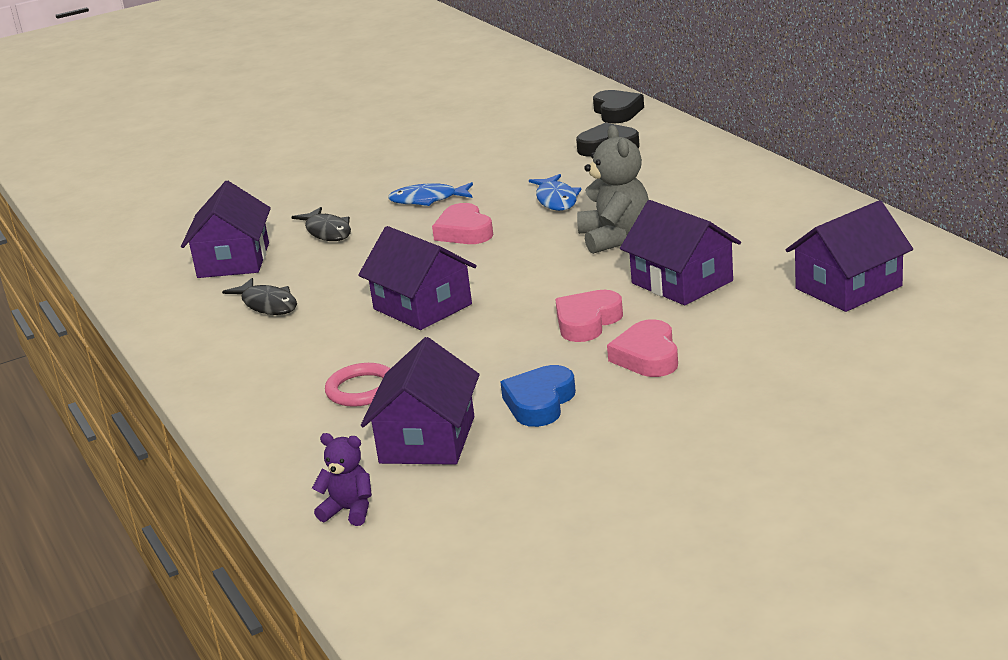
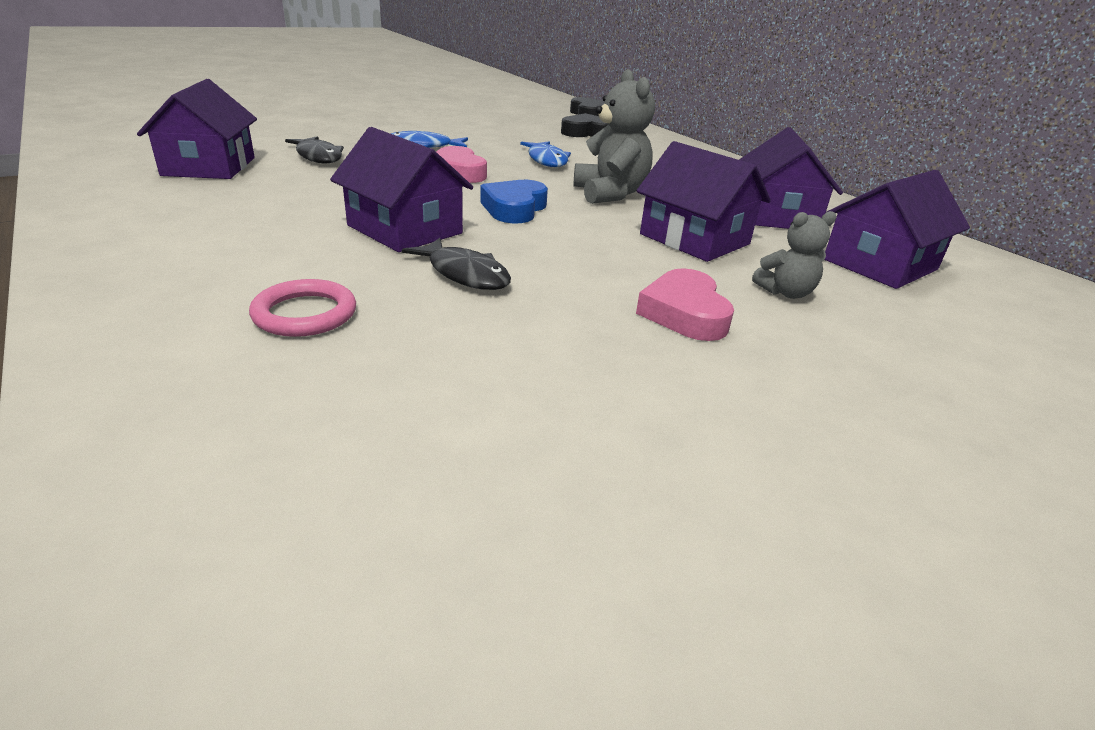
camera: 10 degrees left, 5 degrees up
(267, 304) = (225, 207): black fish -> black fish (464, 274)
(349, 510) = (208, 537): purple teddy bear -> none
(427, 440) = (384, 401): purple house -> purple house (776, 215)
(539, 403) = (554, 360): blue heart -> blue heart (514, 208)
(587, 322) = (599, 266): pink heart -> none
(742, 327) = (786, 292): none -> grey teddy bear

